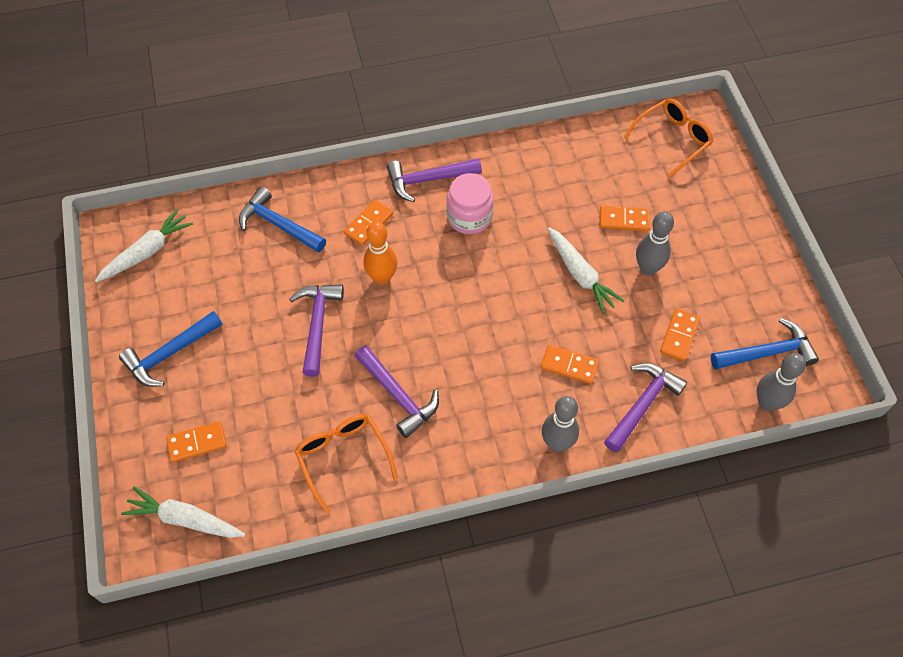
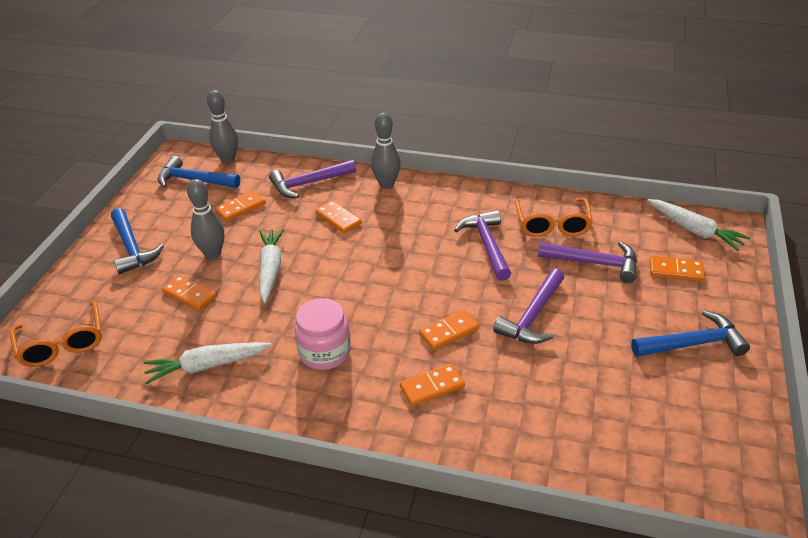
camera: 150 degrees left, 20 degrees down
(147, 252) = (709, 458): white carrot -> white carrot (207, 366)
(279, 224) = (534, 426): blue hammer -> blue hammer (132, 248)
(382, 278) = (449, 331): orange bowling pin -> orange domino
(428, 180) = (337, 407): purple hammer -> purple hammer (594, 263)
(672, 140) = (62, 344): orange glasses -> orange glasses turned 105 degrees counterclockwise

